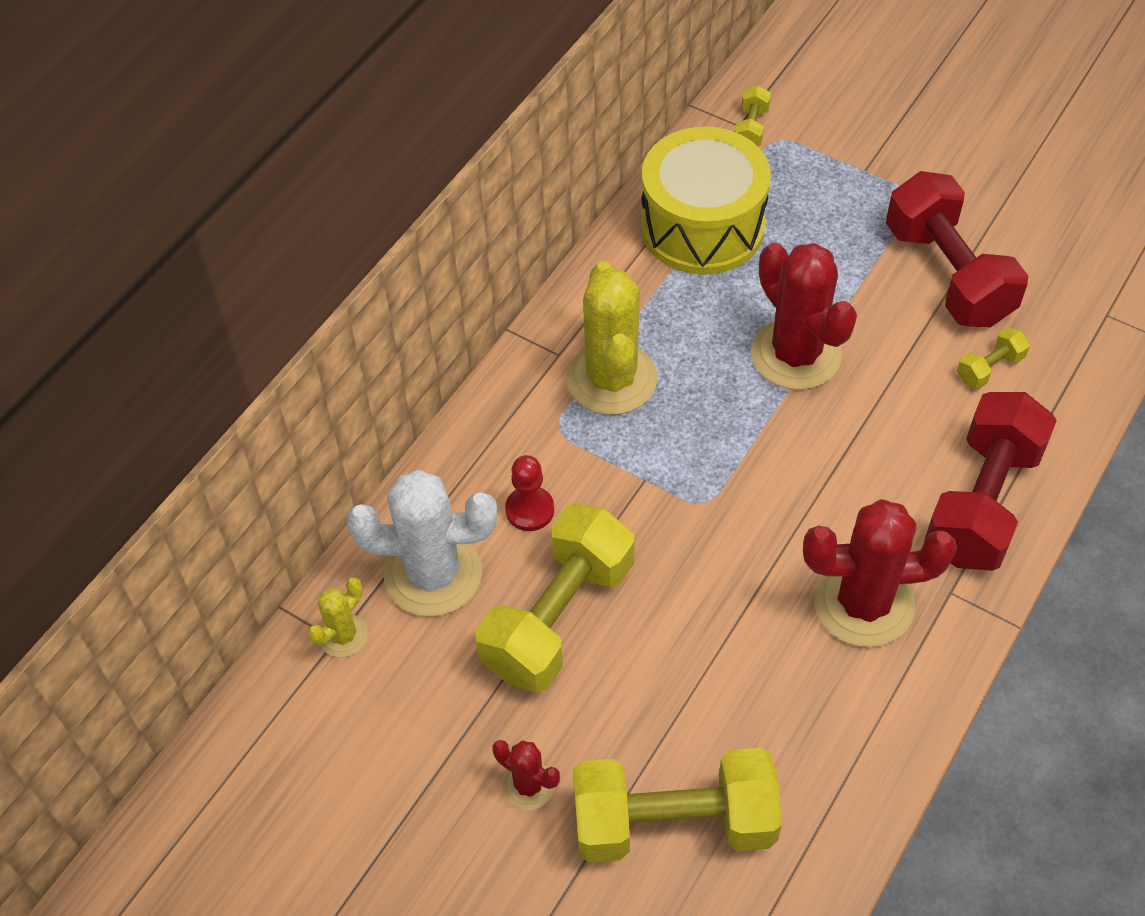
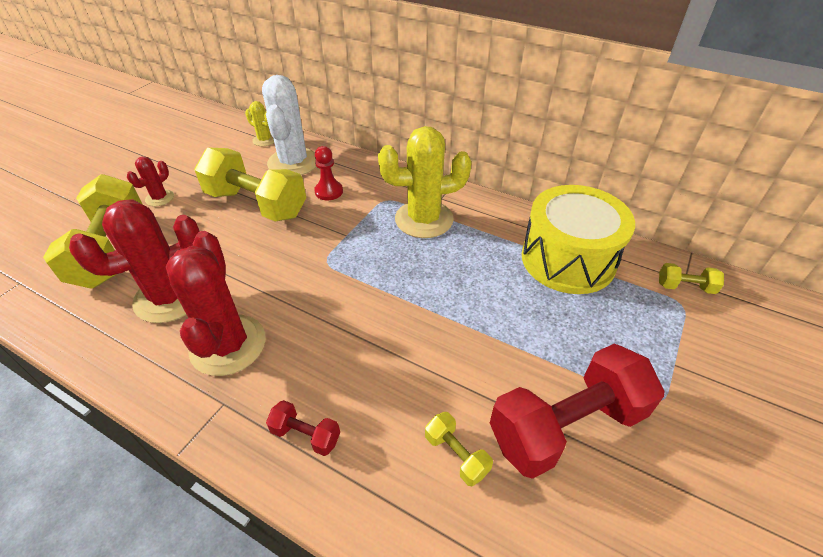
camera: 85 degrees right, 10 degrees down
(796, 354) = (455, 311): red cactus -> red cactus (170, 297)
(982, 502) = (306, 435): red dumbbell -> red dumbbell, size x0.43

